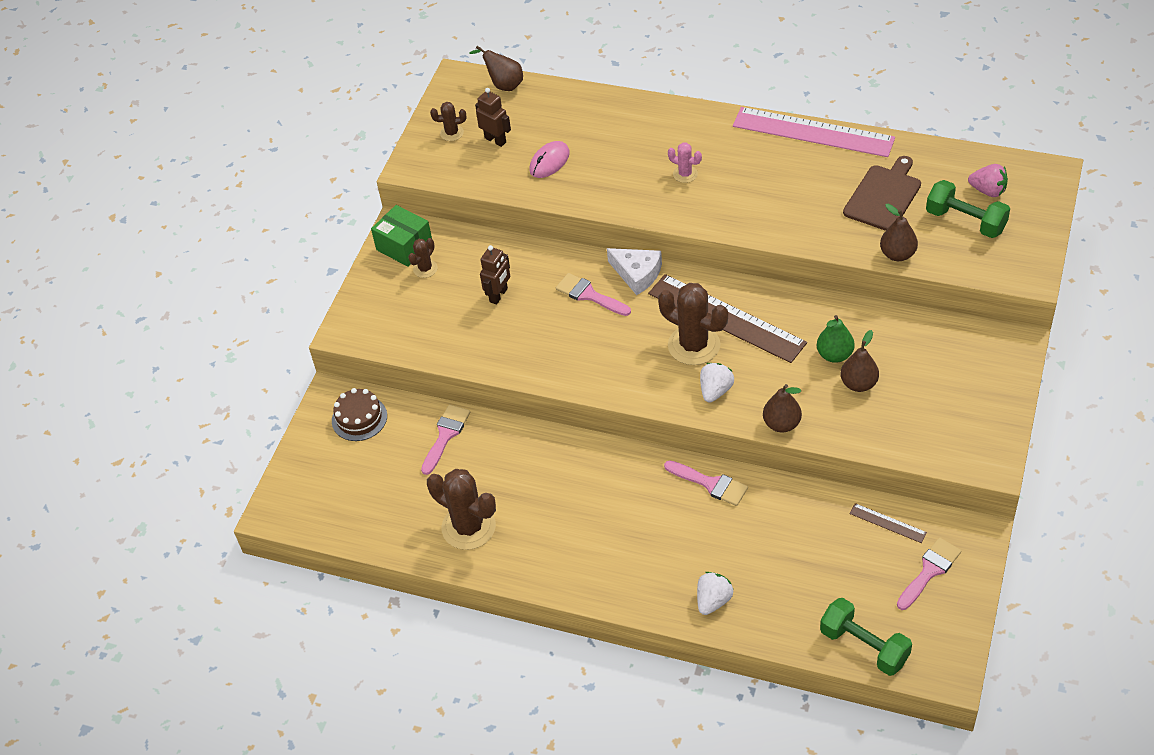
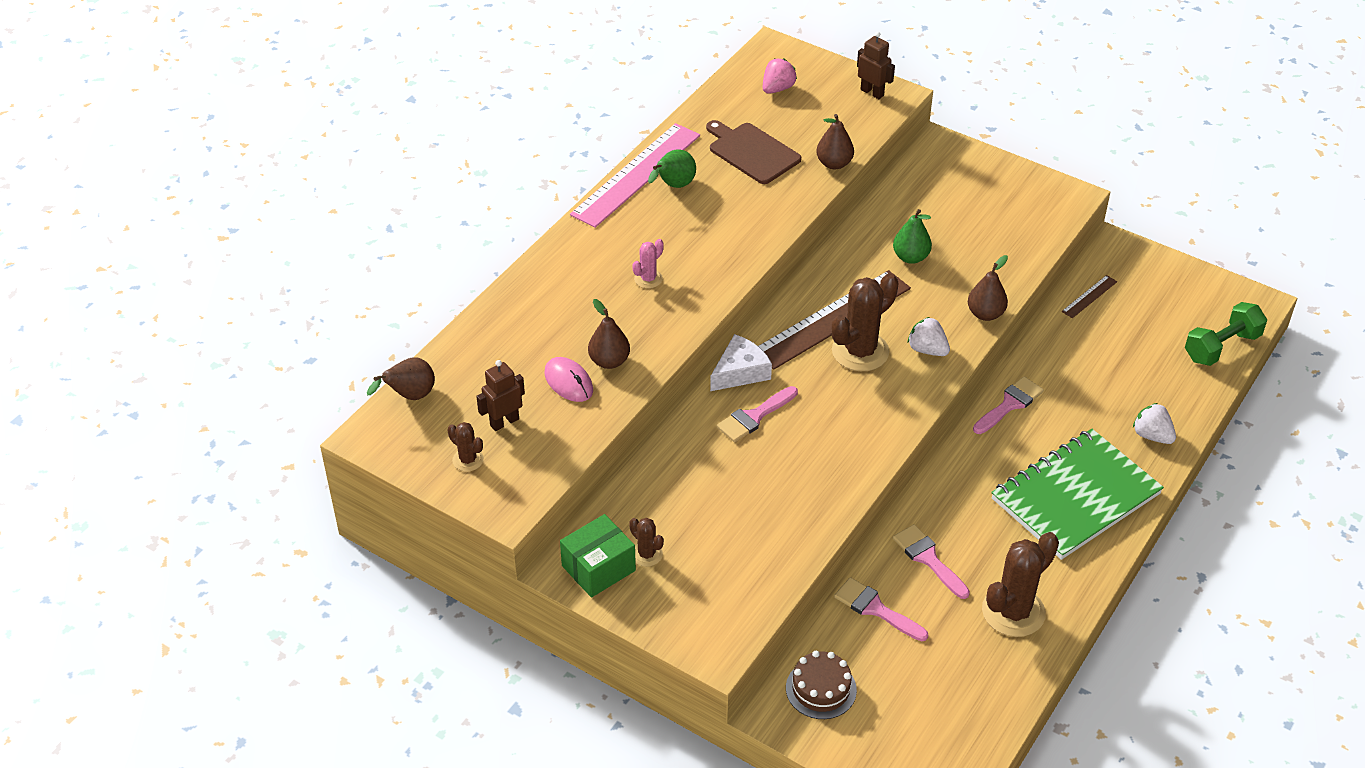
camera: 80 degrees left, 5 degrees down
(452, 133) = (468, 460): brown cactus -> brown cactus turned 60 degrees counterclockwise
(499, 295) = (721, 494): brown robot -> brown robot (872, 92)
(614, 551) = (1075, 496): none -> green notebook
(810, 158) = (673, 186): none -> green pear
(858, 384) = (952, 251): brown pear -> brown pear (609, 361)
(929, 571) = (1148, 285): pink brush -> pink brush (928, 559)
(965, 221) = (810, 112): green dumbbell -> none

